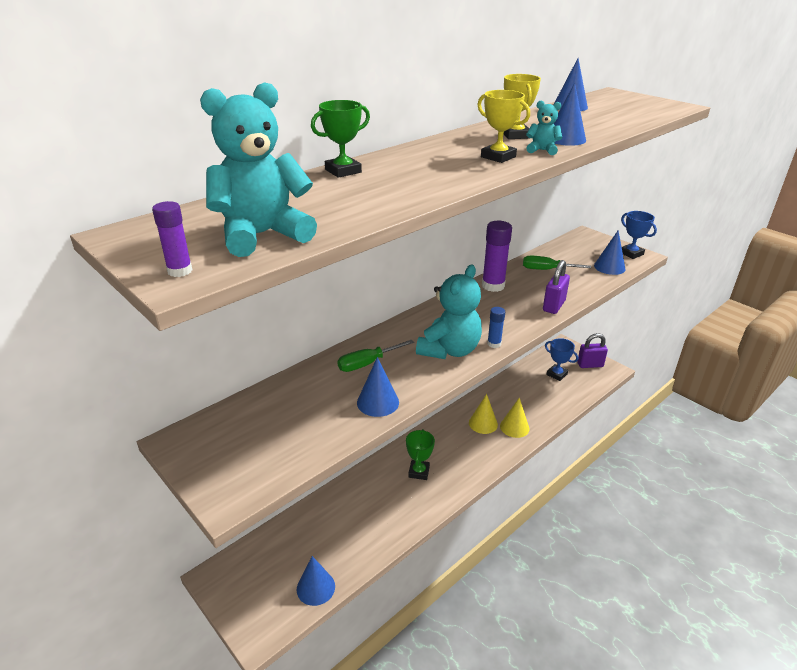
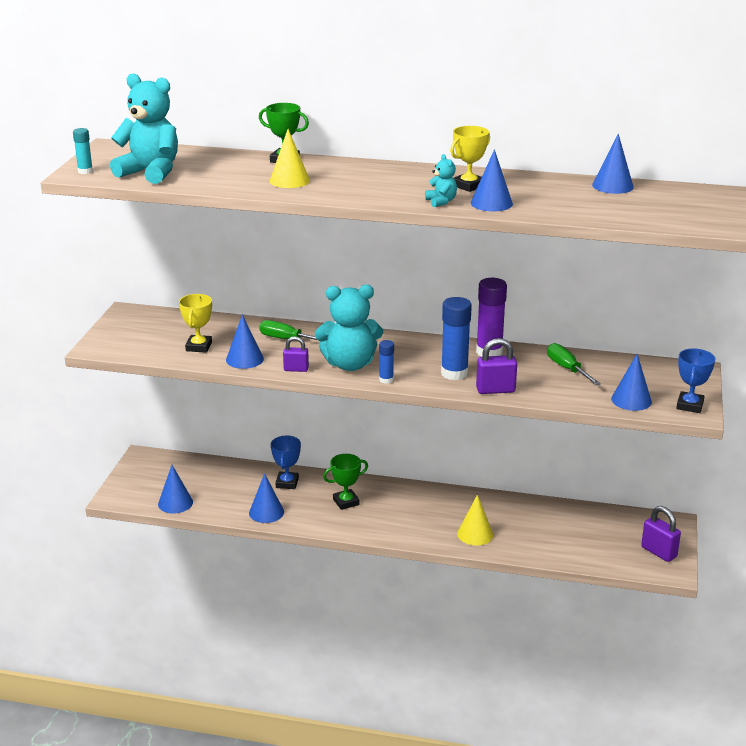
camera: 55 degrees right, 5 degrees down
(180, 271) = (85, 171): purple glue stick -> turquoise glue stick
(389, 527) = (266, 512): none -> blue cone
(429, 381) = (296, 369): none -> purple padlock
(483, 423) = (456, 513): yellow cone -> yellow cone (289, 180)
(498, 157) = (397, 192): yellow trophy -> yellow trophy (199, 347)
(512, 311) = (454, 373): none -> blue glue stick
(556, 374) = (605, 534): blue trophy -> blue trophy (287, 483)

